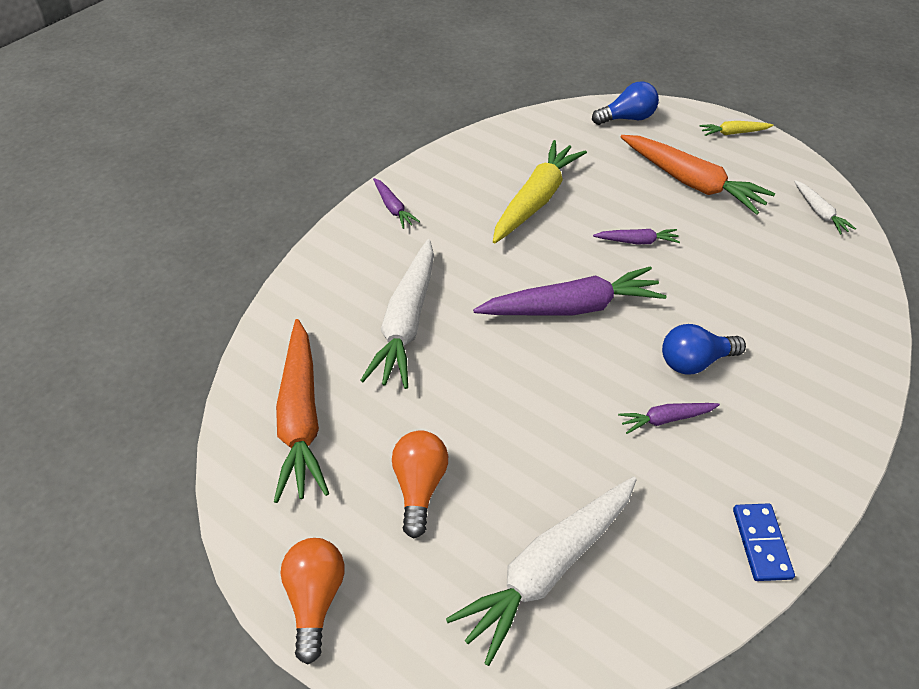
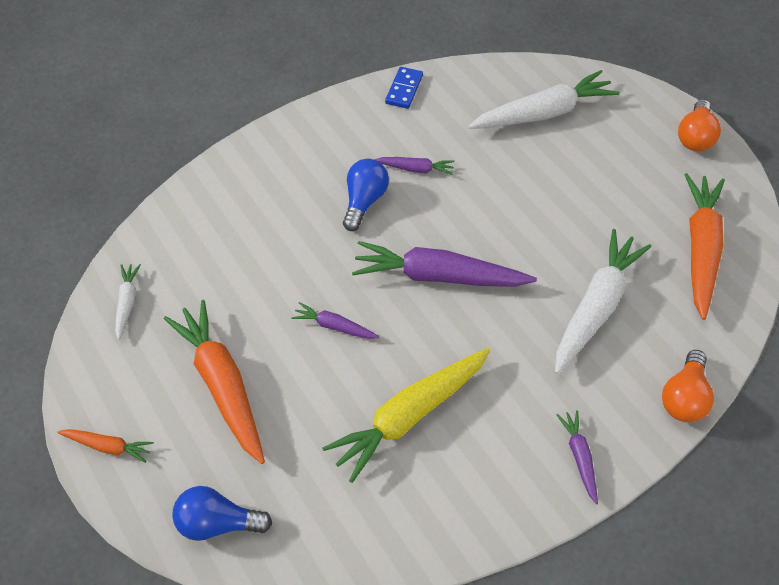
camera: 160 degrees left, 5 degrees up
(419, 486) = (615, 177): orange light bulb -> orange light bulb (684, 397)
(694, 361) = (364, 201): blue light bulb -> blue light bulb turned 75 degrees counterclockwise
(733, 133) = (108, 446): yellow carrot -> orange carrot

